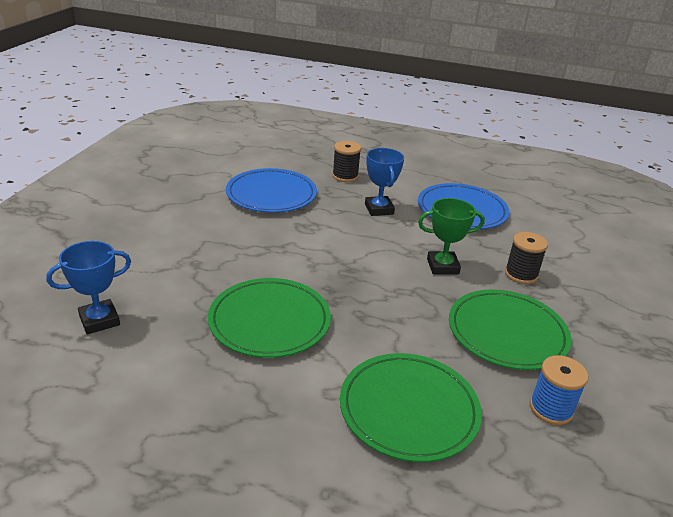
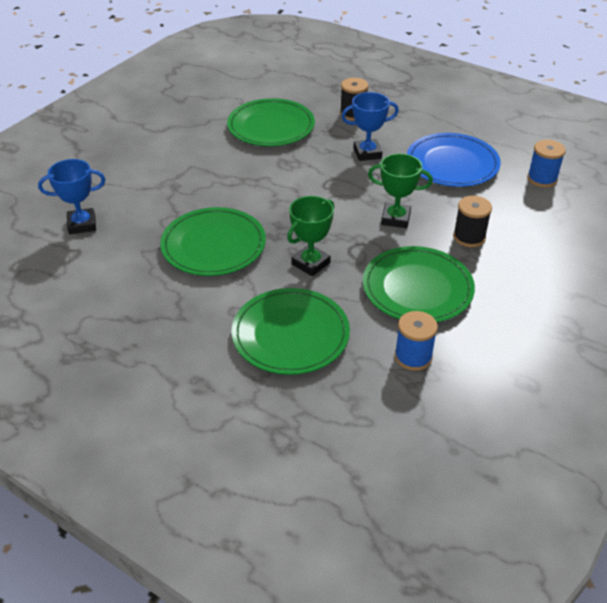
camera: 20 degrees right, 10 degrees up
(271, 194) = (271, 126): blue plate -> green plate
(379, 209) = (367, 153): blue trophy -> blue trophy turned 75 degrees clockwise
(385, 324) = (311, 263): none -> green trophy
(546, 214) = (542, 179): none -> blue spool

